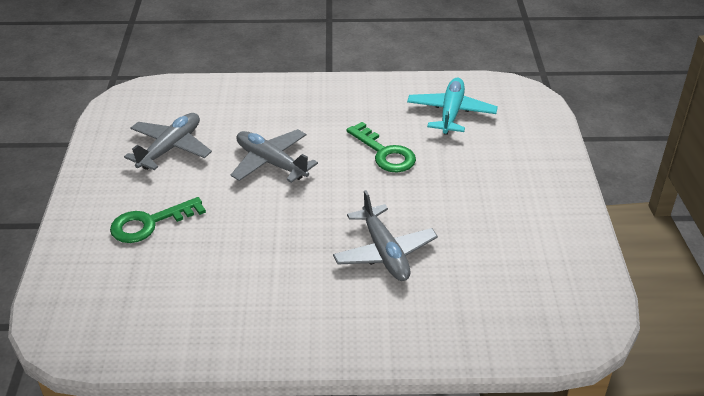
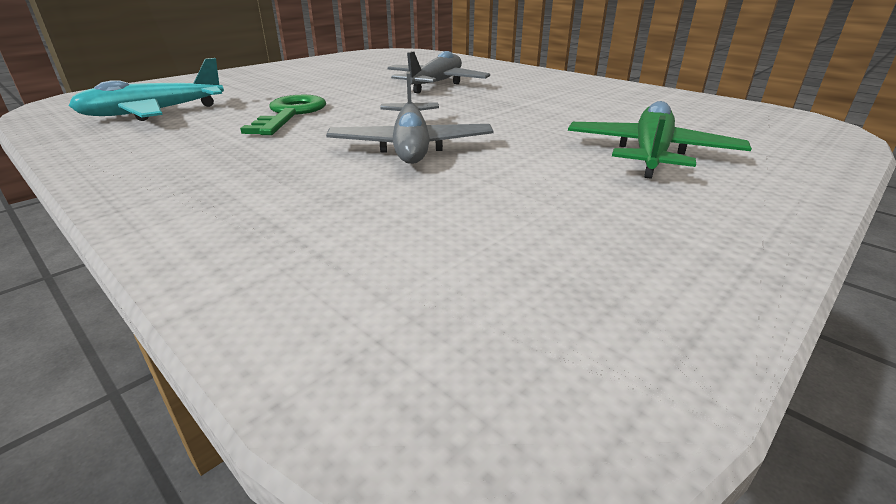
camera: 135 degrees left, 10 degrees down
(149, 223) = (650, 154): green key -> green plane
(170, 148) = (529, 216): grey plane -> none

